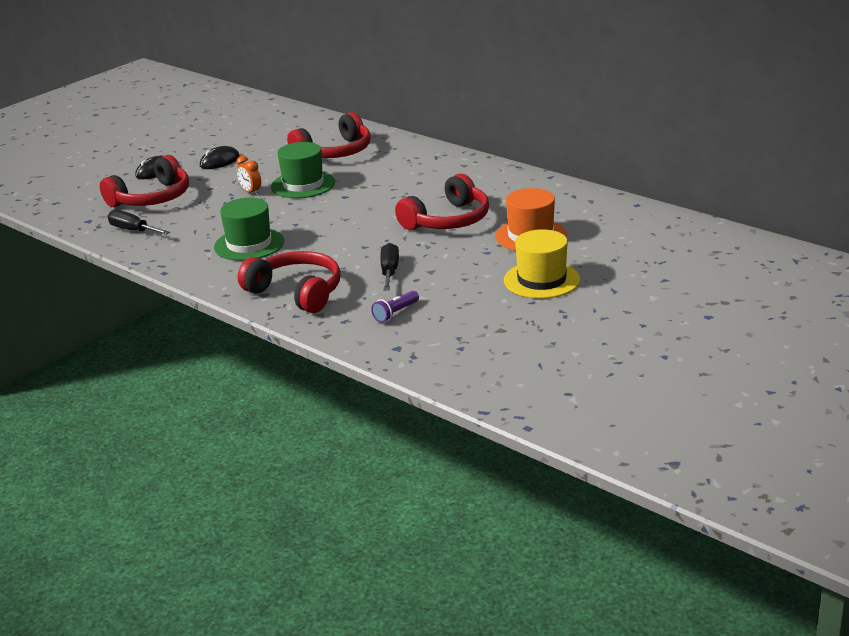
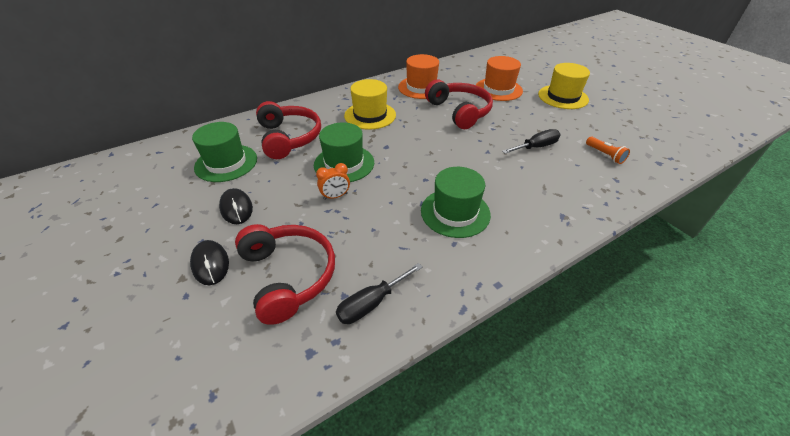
camera: 75 degrees left, 15 degrees up
(279, 140) = (226, 163): none -> green hat
(297, 292) = (563, 197): red headphones -> none
(389, 271) = (536, 147): black screwdriver -> black screwdriver turned 135 degrees clockwise
(395, 313) = (605, 155): purple flashlight -> orange flashlight
(404, 176) = (370, 115): none -> yellow hat
(497, 190) = (421, 87): none -> orange hat

